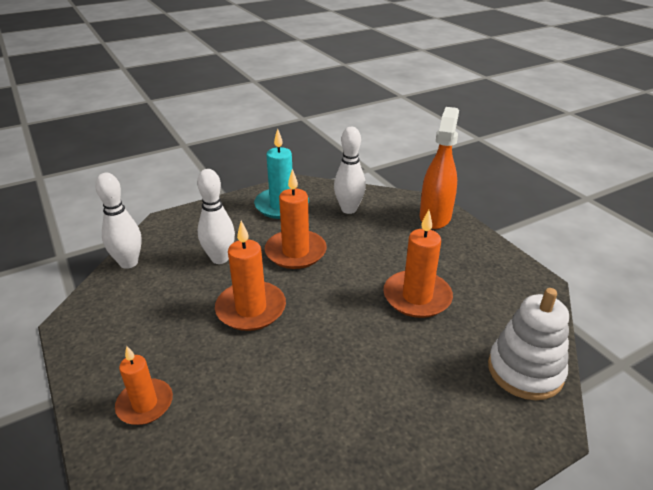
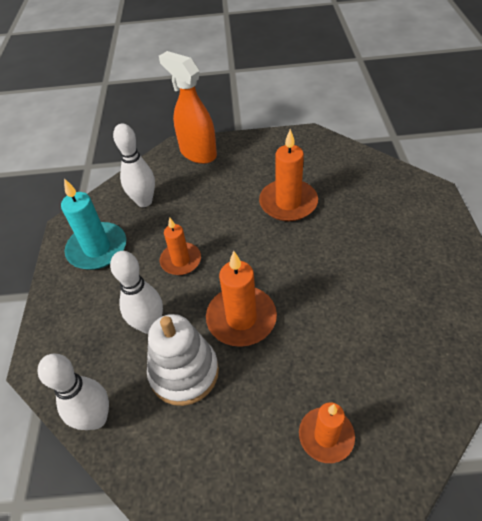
camera: 60 degrees left, 15 degrees up
(295, 252) = (181, 260): orange candle -> orange candle, size x0.66
(525, 371) = (386, 180): white stacking toy -> white stacking toy (184, 372)

